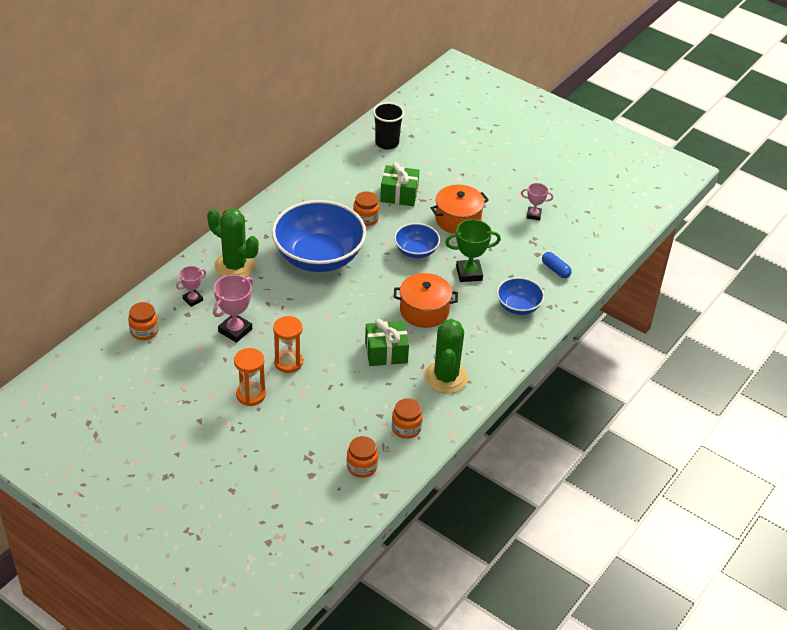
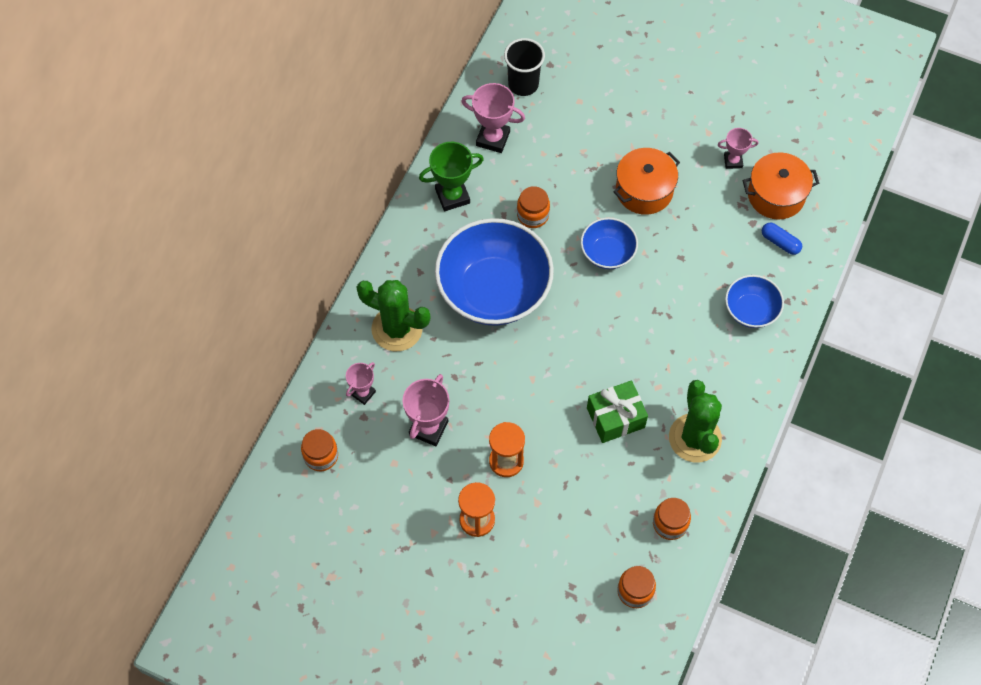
camera: 10 degrees left, 20 degrees up
(352, 169) = (493, 139): none -> pink trophy
(399, 194) = (562, 166): green gift -> none
(424, 311) = (642, 343): orange pot -> orange pot (776, 195)
(469, 273) = (680, 273): green trophy -> green trophy (452, 196)

